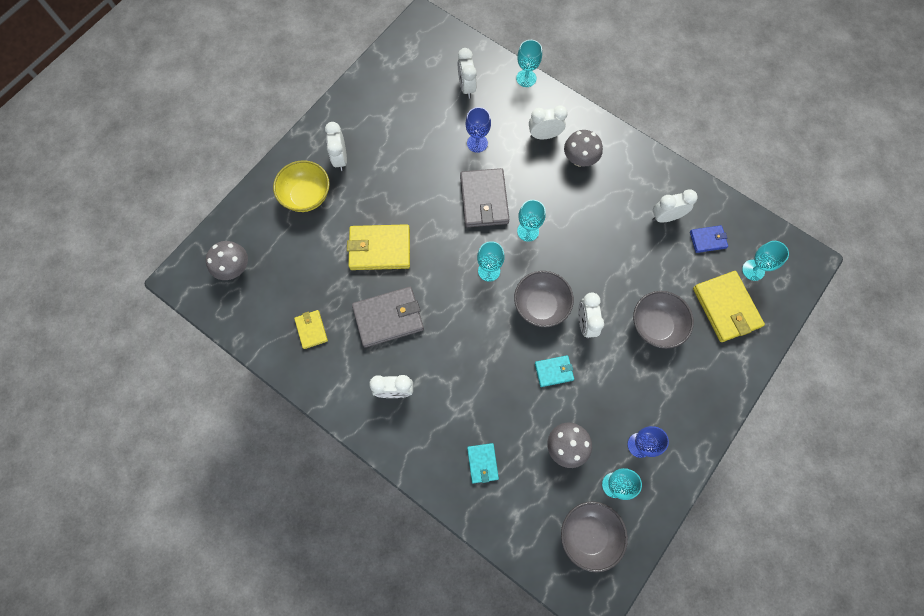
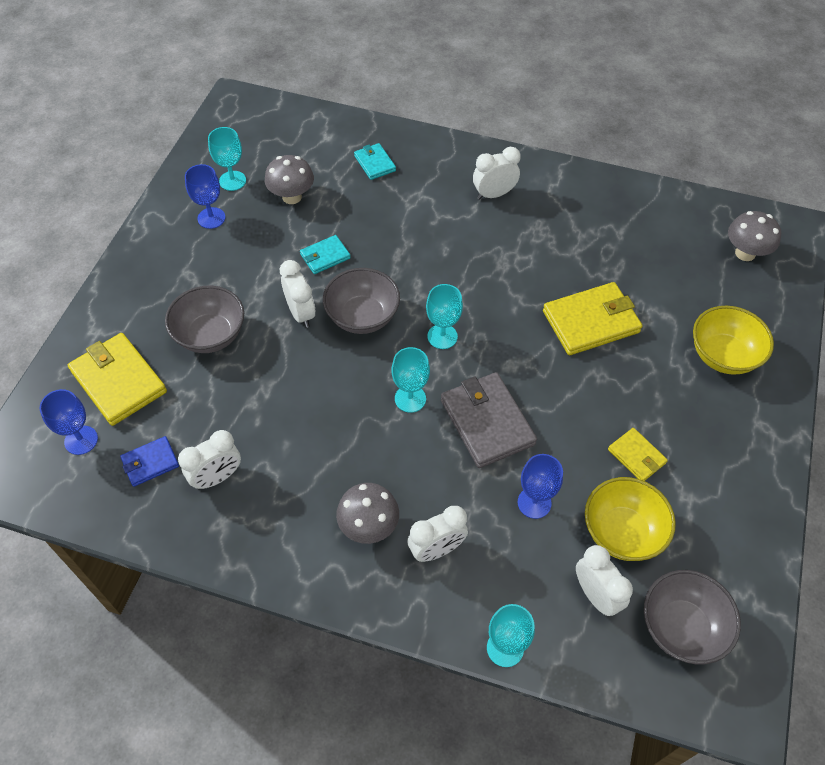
camera: 160 degrees right, 15 degrees down
(311, 330) = (616, 221): yellow wallet -> yellow wallet (636, 456)
(340, 159) = (713, 417): white clock -> none
(388, 318) = (538, 255): grey wallet -> none
(435, 113) = (622, 532): none -> yellow bowl
(589, 535) = (250, 140): grey bowl -> grey bowl (681, 627)
(753, 270) = (81, 440): turquoise goblet -> blue goblet

